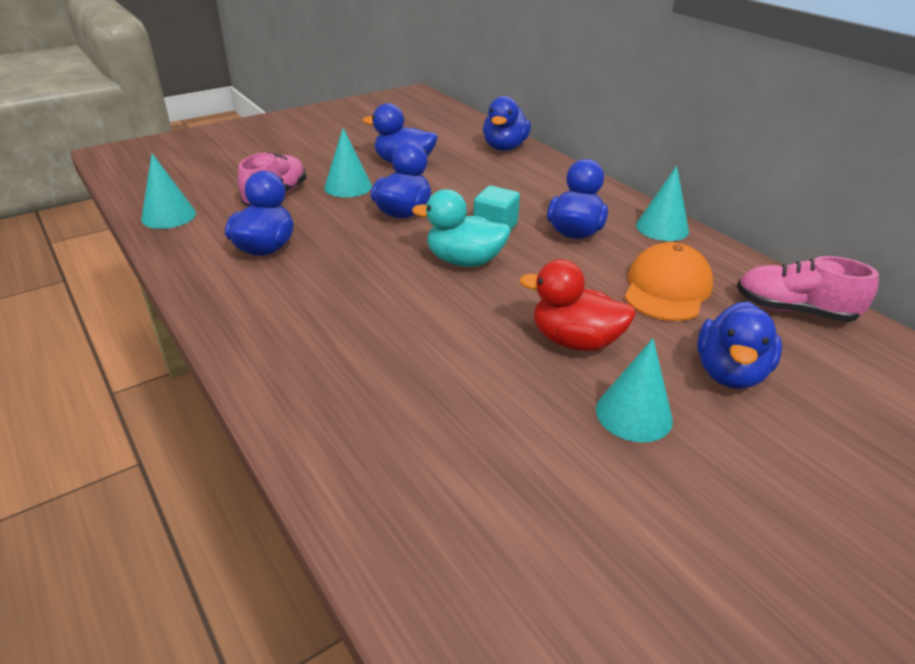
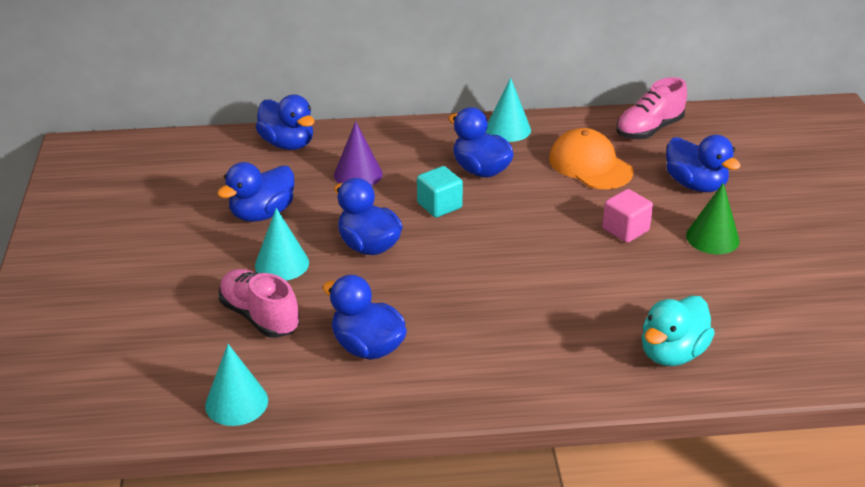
camera: 60 degrees left, 0 degrees up
(464, 261) = (482, 241): turquoise duck -> turquoise duck (672, 353)
(498, 182) = (358, 174): none -> purple cone
(574, 341) = (625, 230): red duck -> pink cube
(634, 414) = (712, 238): turquoise cone -> green cone

